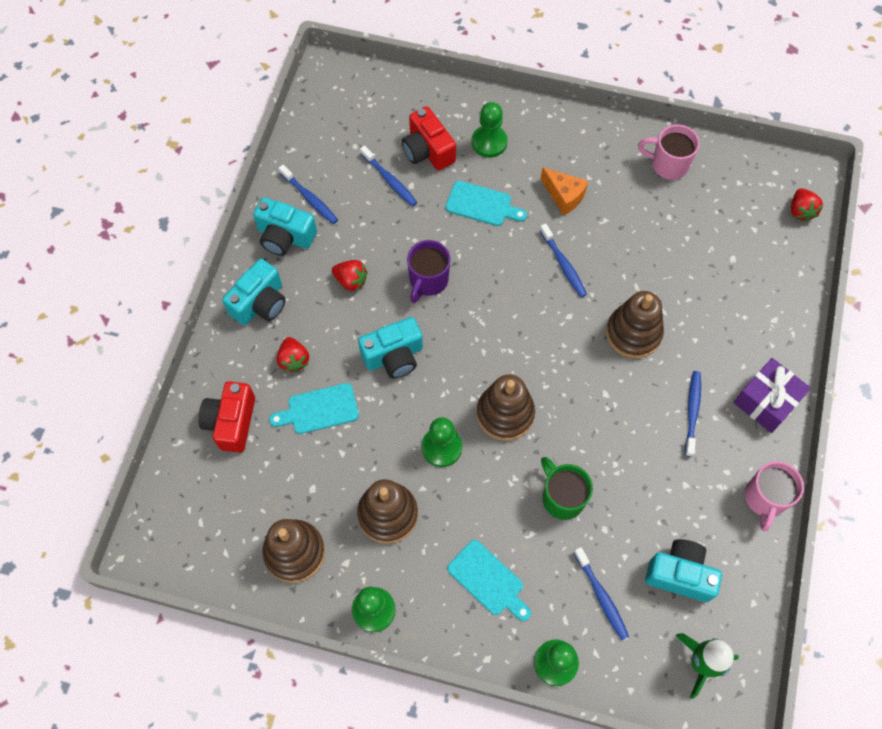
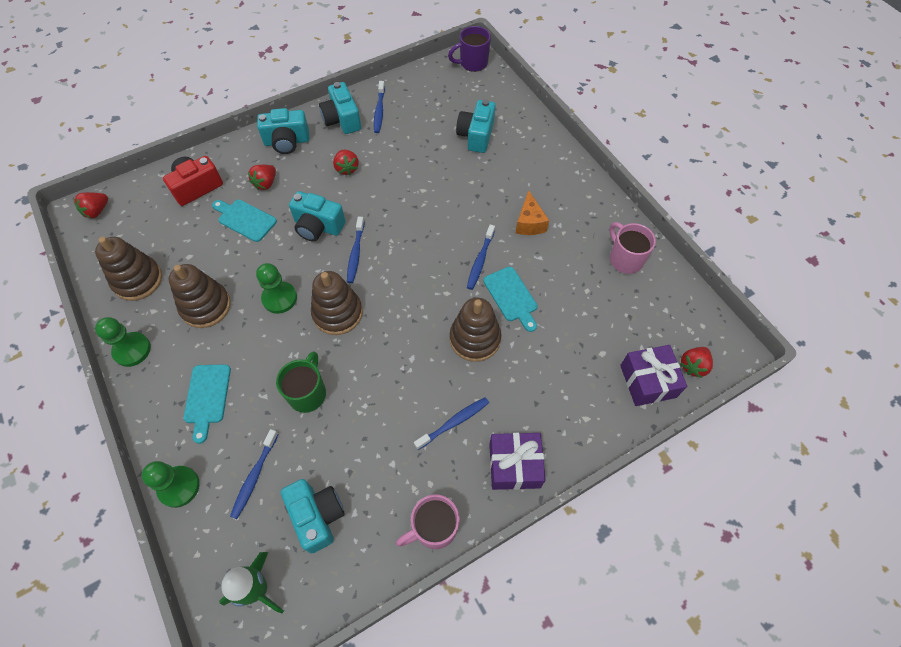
camera: 45 degrees right, 5 degrees down
(162, 533) = (97, 211): none -> red strawberry
(390, 180) = (434, 134): blue toothbrush -> blue toothbrush (356, 253)
(427, 151) = (476, 136): red camera -> turquoise camera
(428, 281) = (388, 203): purple mug -> purple mug (472, 63)
(482, 205) = (472, 188): turquoise cutting board -> turquoise cutting board (511, 297)
(489, 142) = (519, 158): green pawn -> none
(784, 251) = (648, 381): none -> purple gift

